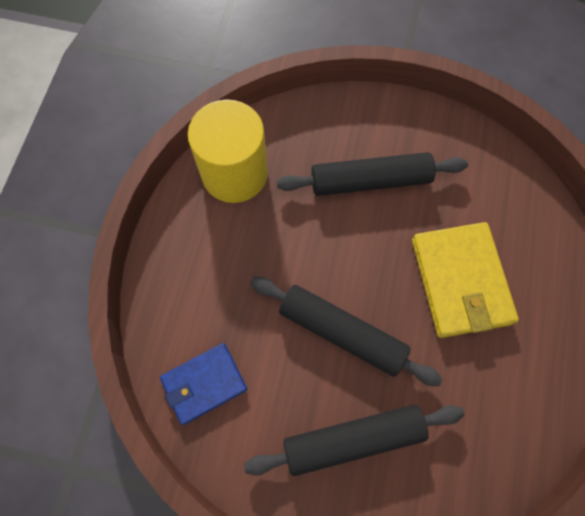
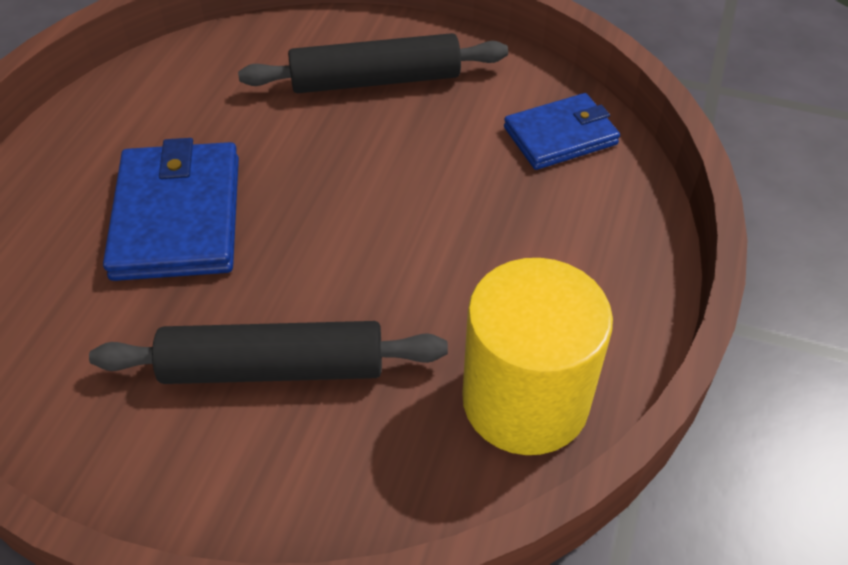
camera: 175 degrees left, 20 degrees down
(341, 333) = (369, 172): black rolling pin -> none
(460, 281) = (178, 216): yellow wallet -> blue wallet

